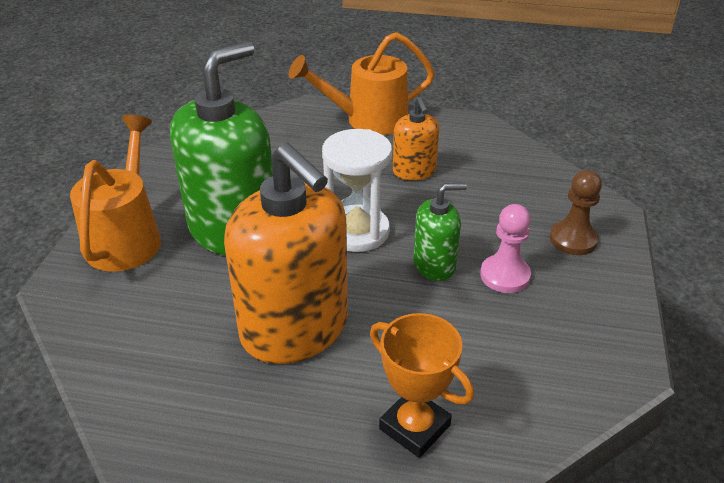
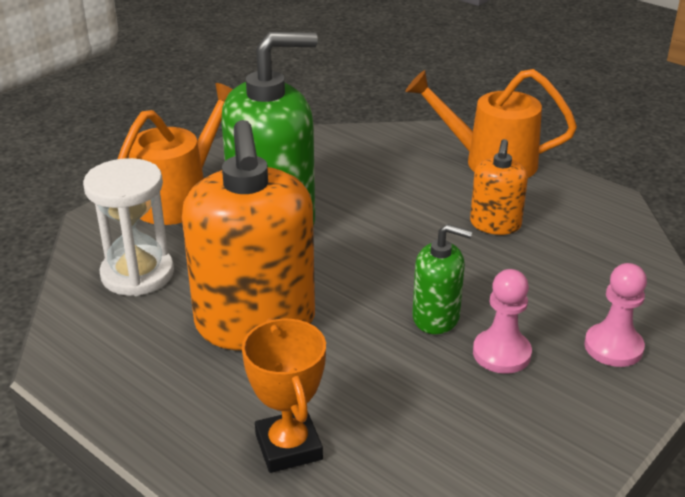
camera: 30 degrees right, 5 degrees down
(357, 231) = (386, 261): white hourglass -> white hourglass (137, 274)
(573, 239) = (613, 347): brown pawn -> pink pawn

